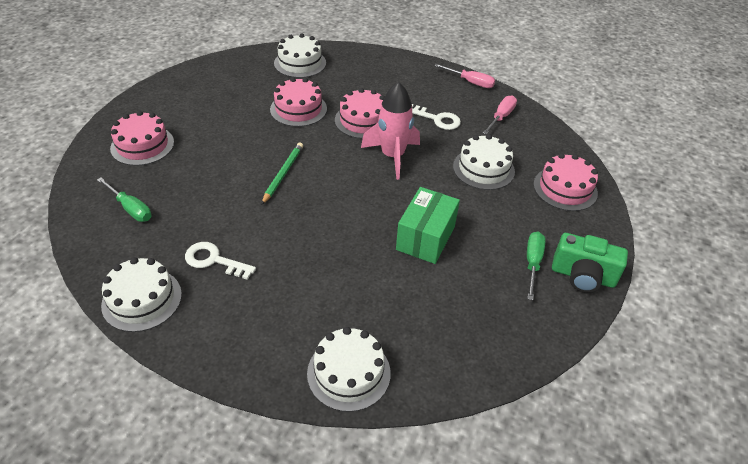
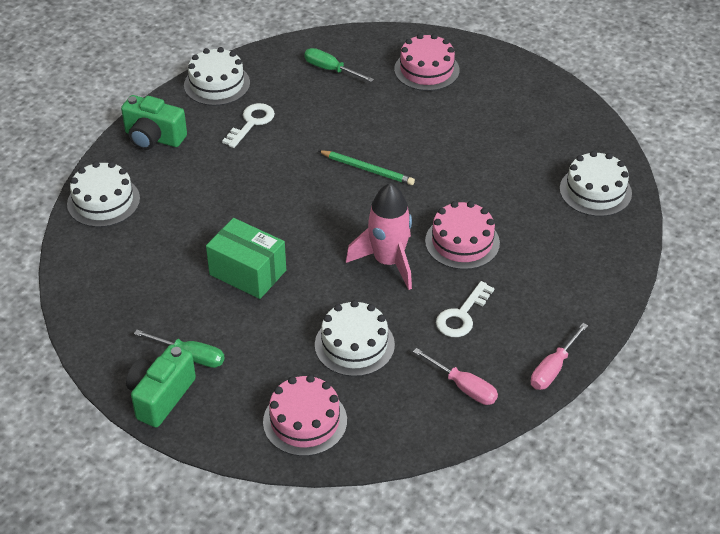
camera: 100 degrees right, 0 degrees up
(131, 208) = (330, 69): green screwdriver -> green screwdriver turned 75 degrees clockwise
(237, 344) = (153, 138): none -> green camera
(298, 109) = (488, 185): pink cake -> none

